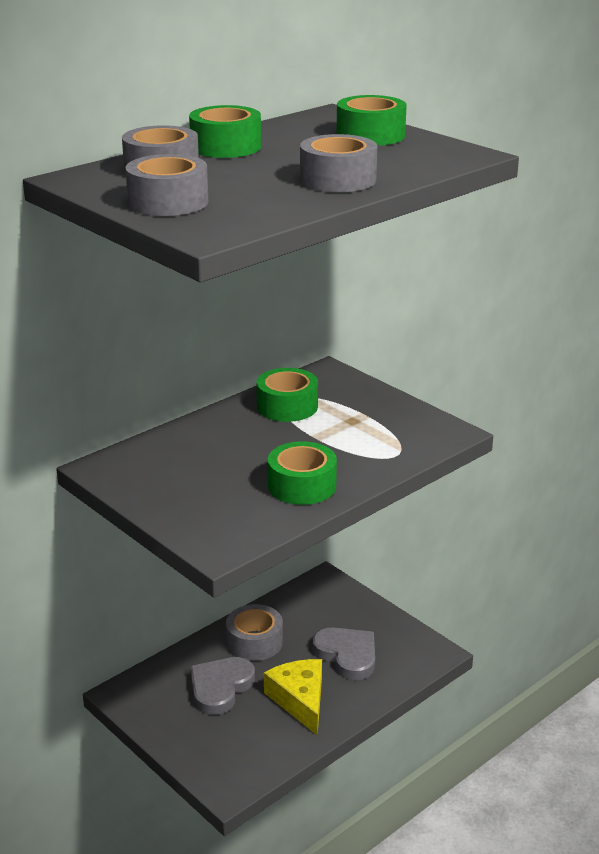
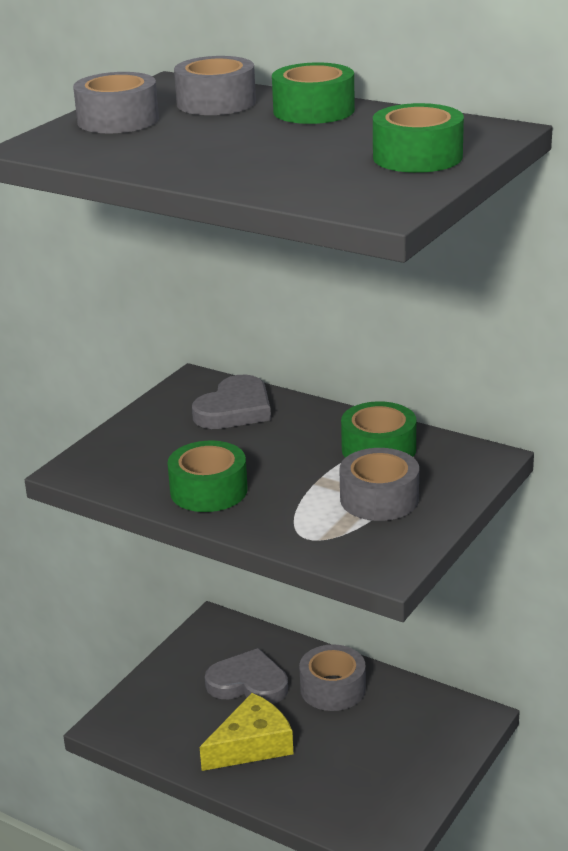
camera: 75 degrees right, 0 degrees up
(338, 179) = (230, 165): grey tape -> grey tape (379, 499)
(347, 655) = (344, 765): grey heart -> grey heart (235, 409)

